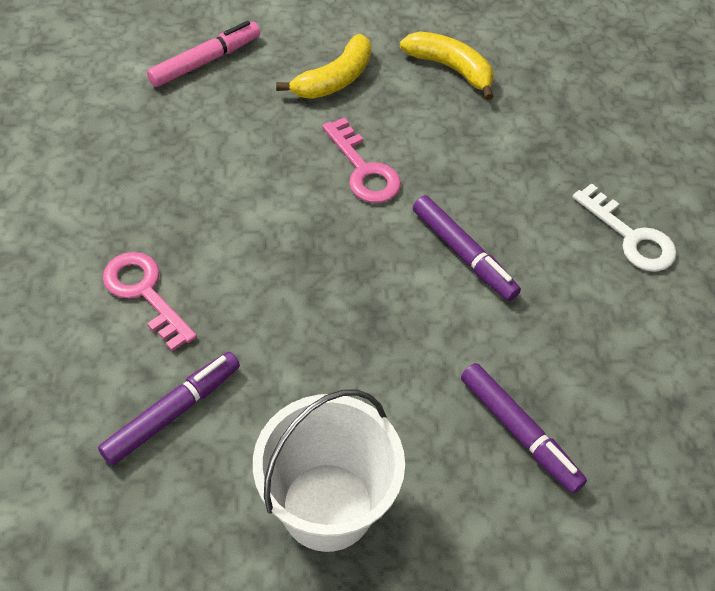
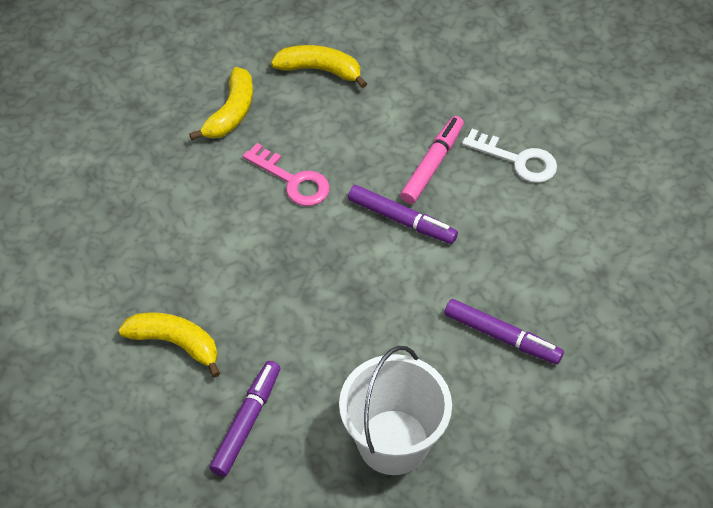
camera: 20 degrees left, 0 degrees up
(145, 294) = (175, 343): pink key -> yellow banana
(205, 61) = (116, 134): pink marker -> pink marker (432, 165)

